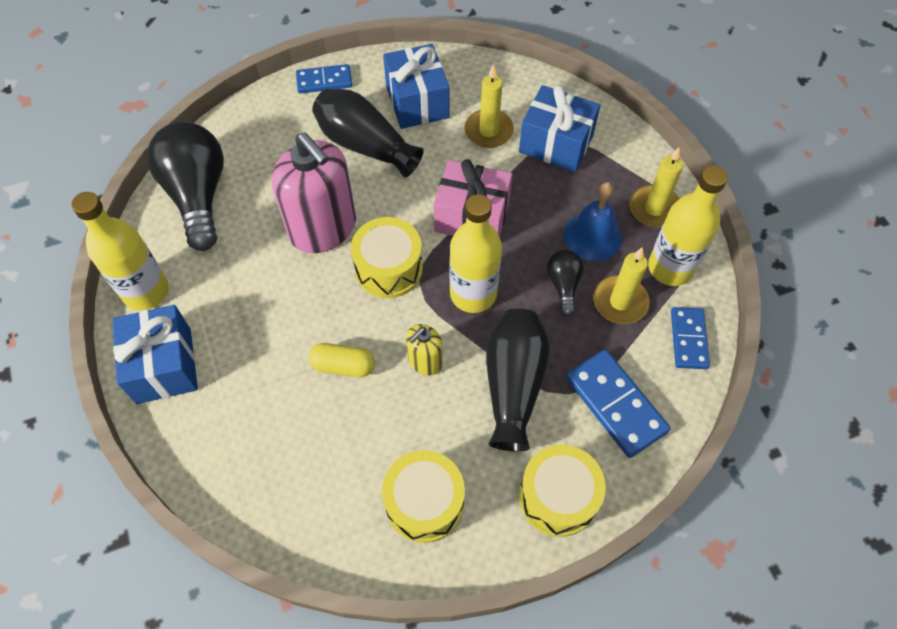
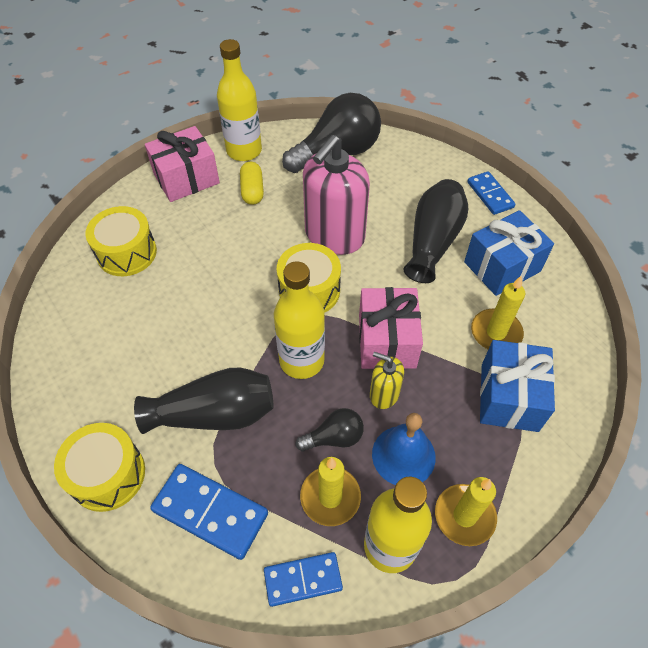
camera: 75 degrees right, 5 degrees down
(164, 365) = (186, 178): blue gift -> pink gift
(343, 366) = (207, 283): yellow capsule -> yellow capsule (252, 191)
(424, 502) = (94, 369): yellow drum -> yellow drum (127, 252)
(425, 361) = (224, 339): yellow soap dispenser -> yellow soap dispenser (384, 394)
(616, 404) = (210, 512): blue domino -> blue domino turned 75 degrees clockwise

